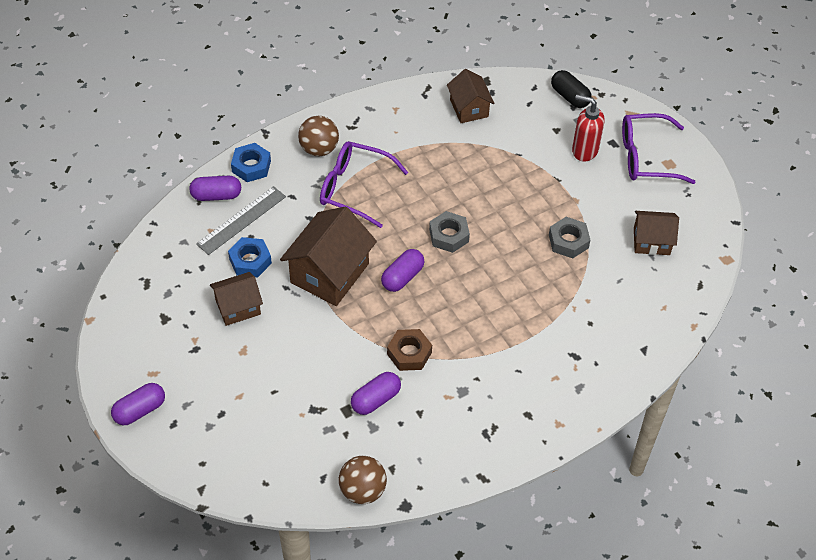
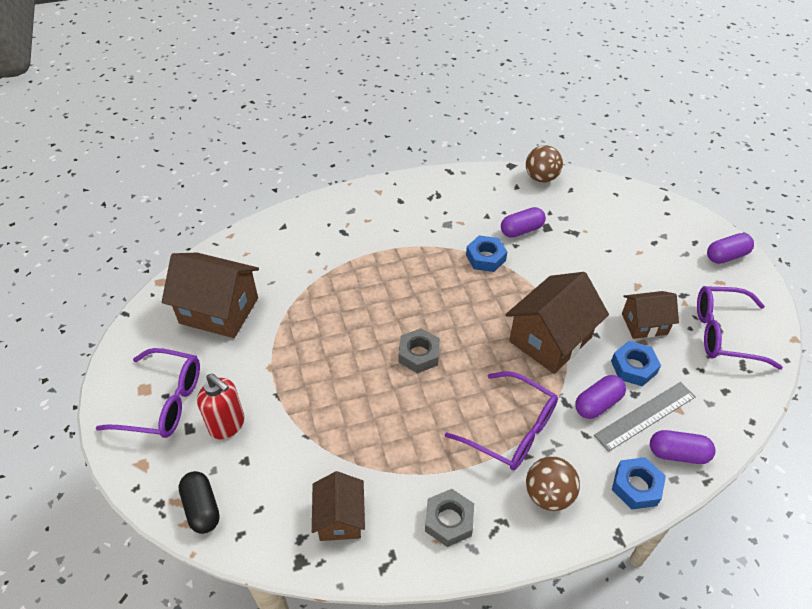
camera: 165 degrees left, 5 degrees down
(160, 312) = (723, 333): none -> purple glasses
(402, 277) = (477, 322): purple capsule -> purple capsule (597, 404)
(409, 353) = (485, 258): brown nut -> blue nut
(568, 241) = (300, 326): grey nut -> grey nut (449, 520)
(651, 241) = (219, 310): brown house -> brown house, size x1.69

